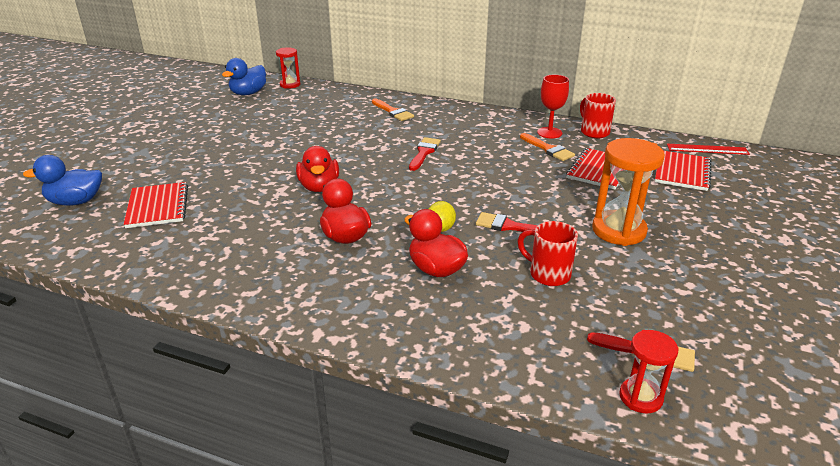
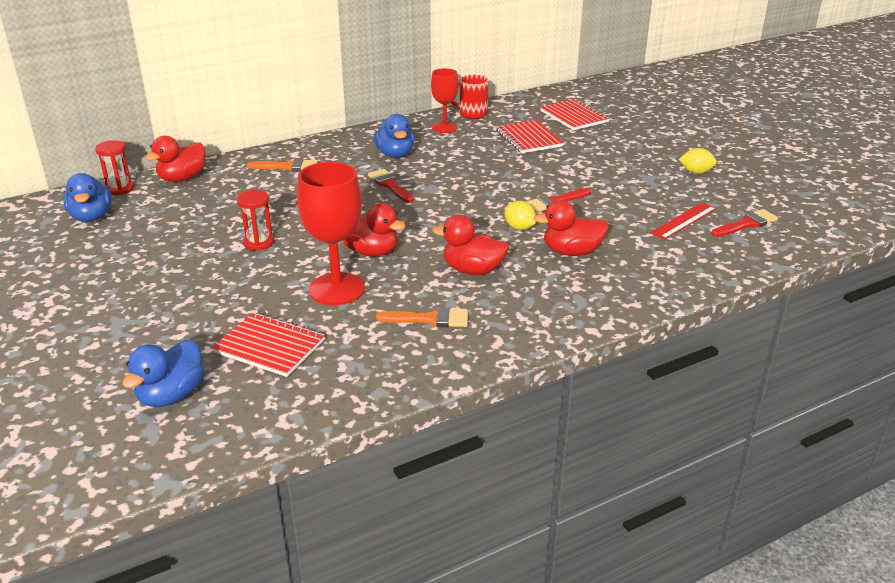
camera: 50 degrees left, 0 degrees up
(253, 197) = (337, 289): none -> red goblet
(328, 93) = (182, 178): none -> red duck
(473, 135) = (395, 154): none -> blue duck
(548, 149) = (469, 140): orange brush -> orange brush (429, 319)
(548, 274) = (631, 216): red mug -> none
(618, 231) = (613, 170): orange hourglass -> none
(640, 397) = (782, 246): red hourglass -> red hourglass (258, 243)
(702, 277) = (696, 172): none -> yellow lemon
(707, 149) = (558, 95): red ruler -> red ruler (683, 220)

